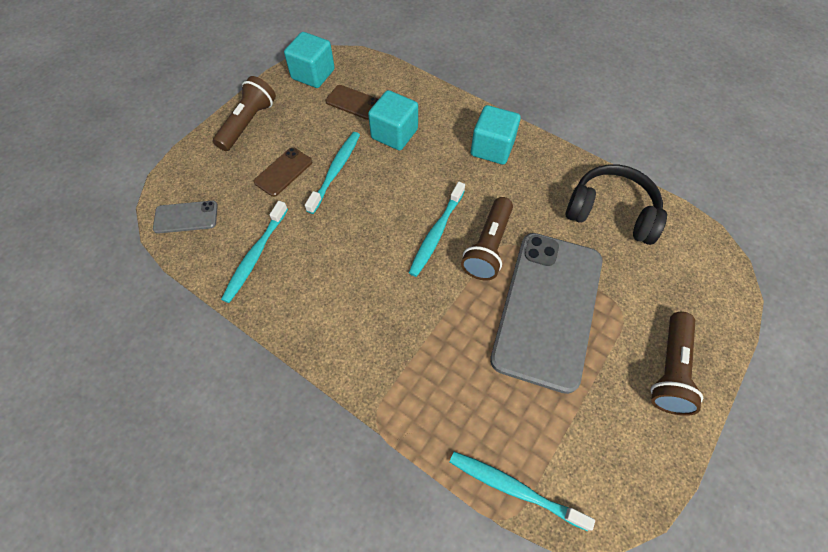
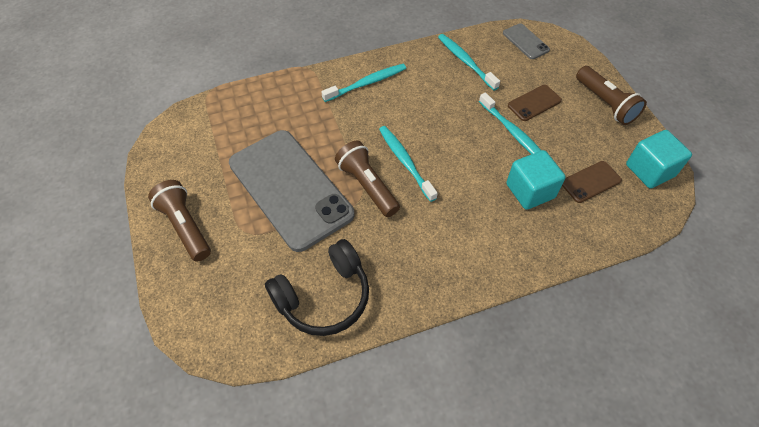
camera: 125 degrees right, 5 degrees down
(186, 217) = (525, 41): grey phone -> grey phone turned 60 degrees counterclockwise
(283, 172) = (534, 103): brown phone -> brown phone turned 75 degrees clockwise
(492, 148) = (462, 254): turquoise cube -> none
(514, 488) = (216, 103): turquoise toothbrush -> turquoise toothbrush (366, 83)

